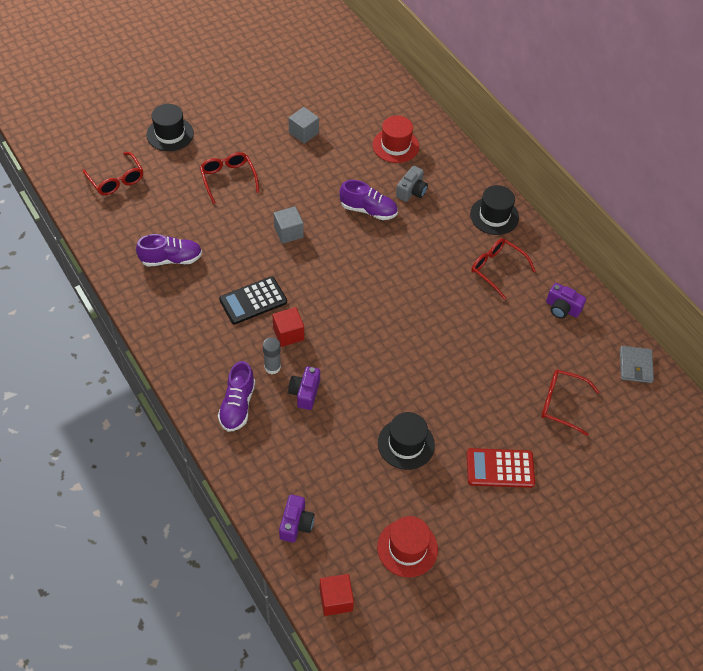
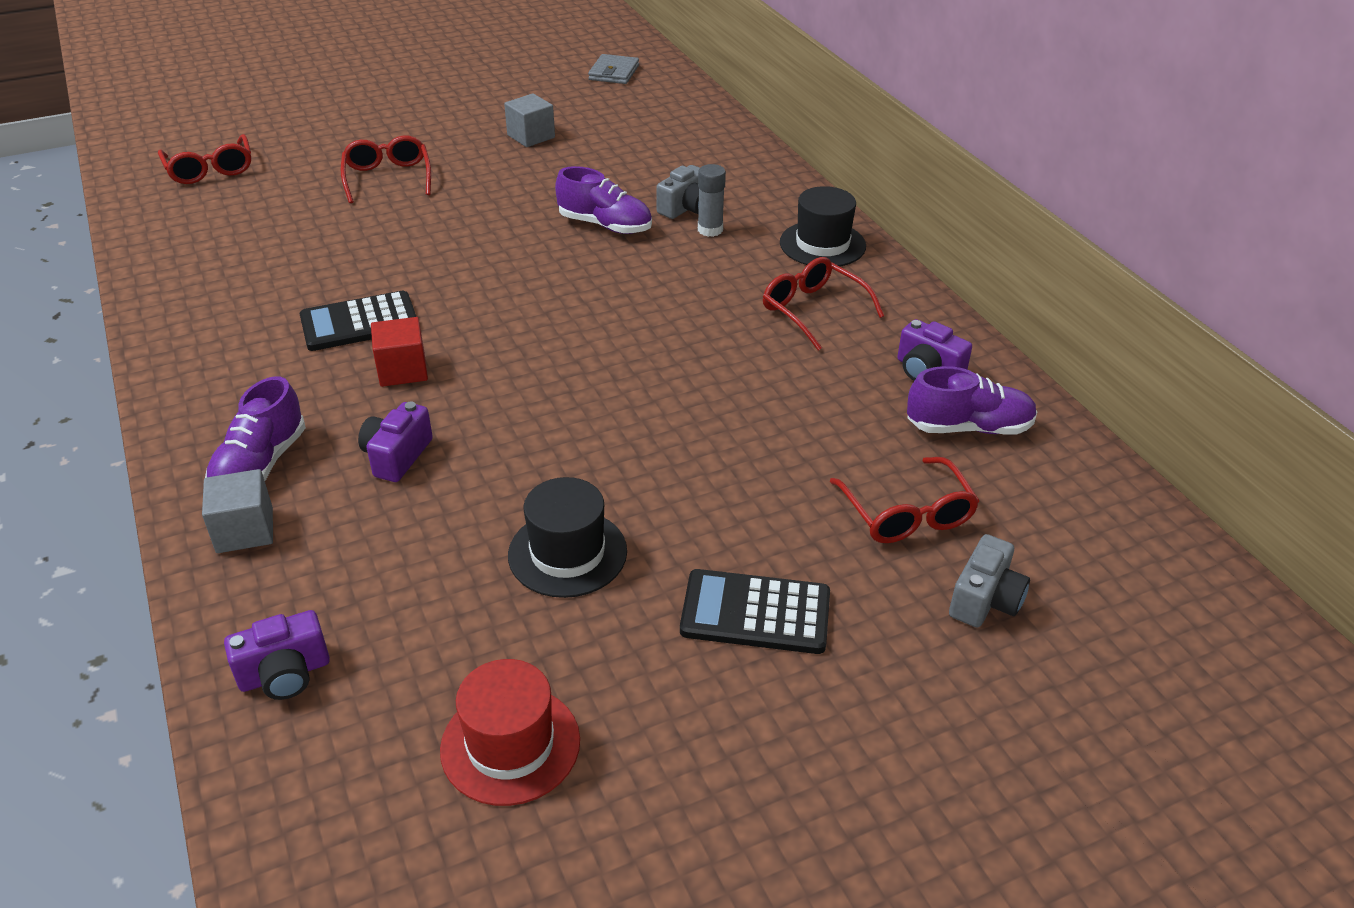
camera: 10 degrees right, 15 degrees down
(170, 134) = (321, 127): black hat -> none
(171, 259) = (246, 262): purple shoe -> purple shoe (968, 427)
(272, 367) = (352, 414): grey glue stick -> grey glue stick (710, 230)
(288, 232) = (459, 243): grey cube -> grey cube (245, 530)
(296, 524) = (285, 674): purple camera -> purple camera turned 45 degrees clockwise
(336, 599) = (309, 835): red cube -> none
(395, 146) = (675, 157): red hat -> none
(500, 468) = (755, 613): red calculator -> black calculator
(561, 404) = (906, 514): red glasses -> red glasses turned 135 degrees counterclockwise
(602, 450) = (985, 600): none -> grey camera
(635, 366) = (1067, 465): grey wallet -> grey wallet (614, 73)

